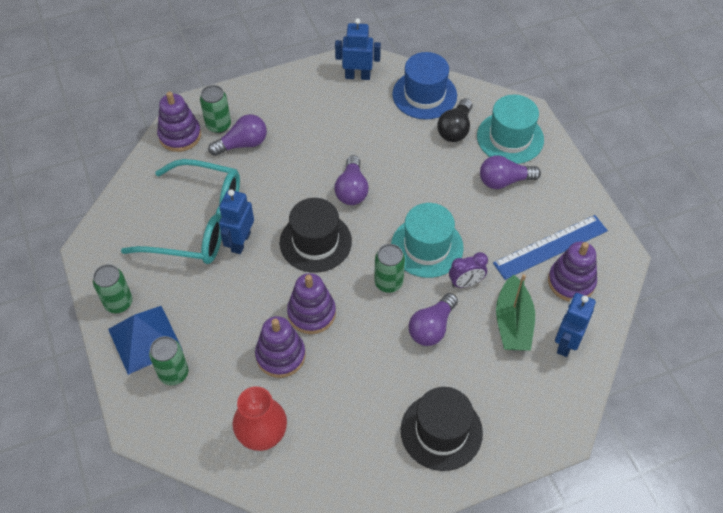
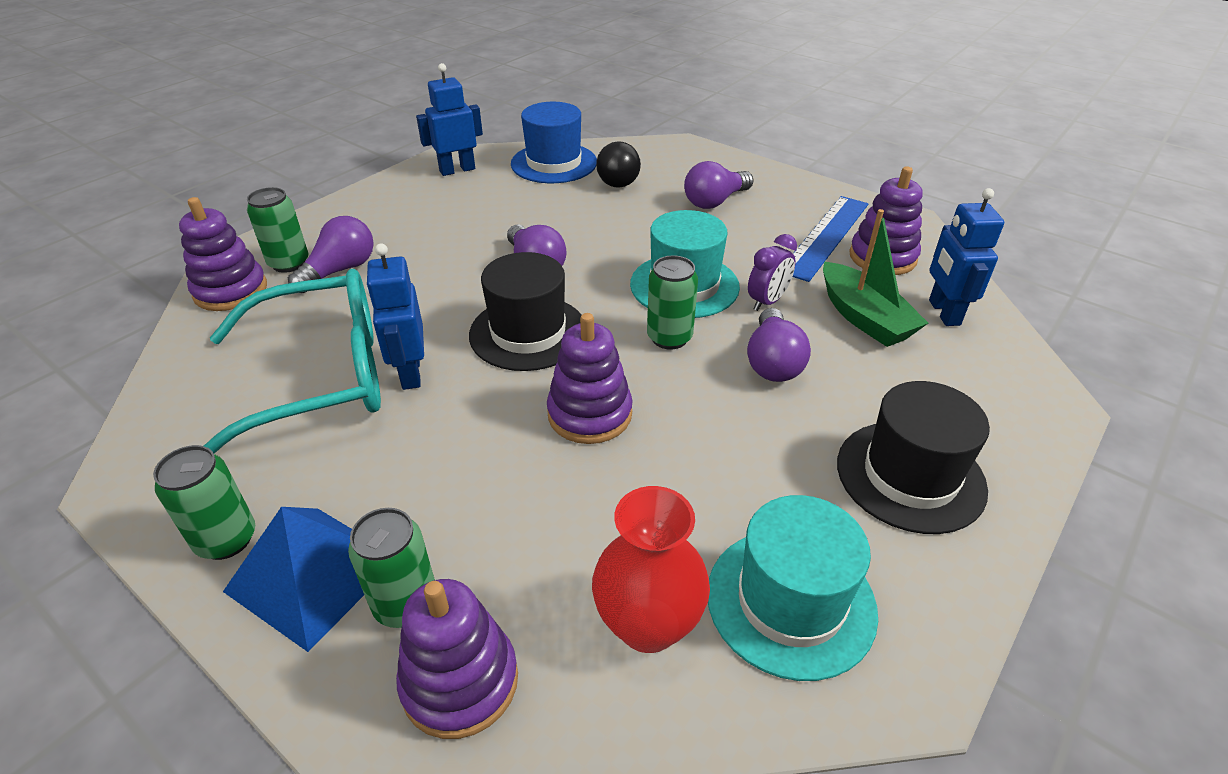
camera: 30 degrees left, 15 degrees down
(280, 355) = (584, 488): purple stacking toy -> purple stacking toy (460, 681)
(510, 138) = (685, 168): turquoise hat -> turquoise hat (790, 601)

